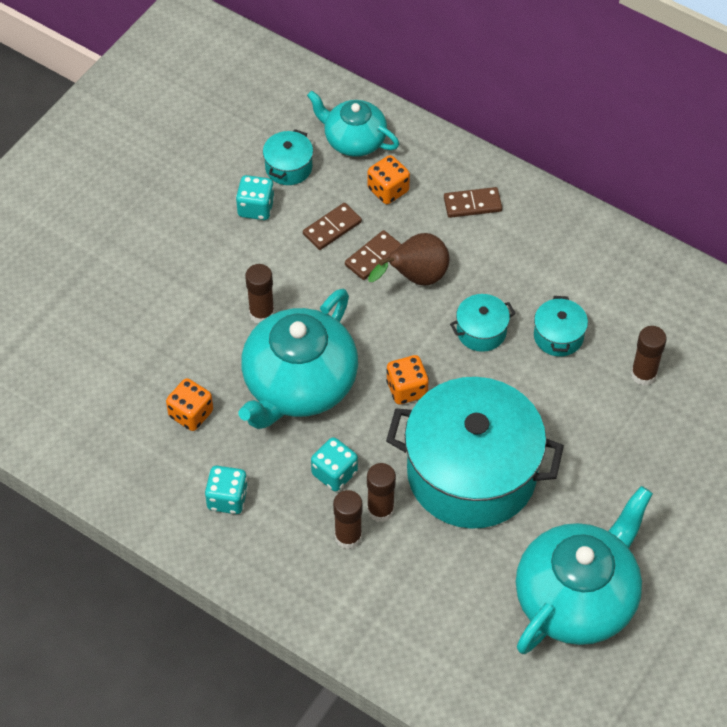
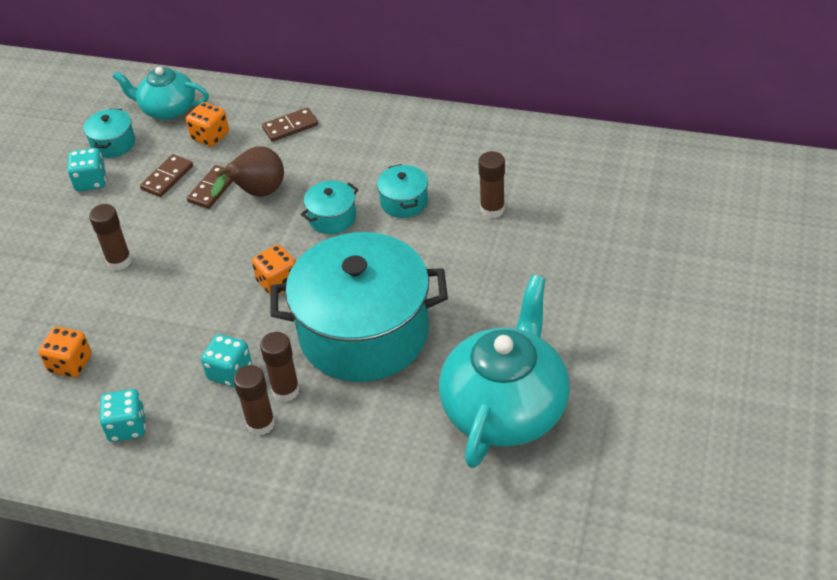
camera: 15 degrees left, 10 degrees down
(298, 384) = (172, 308): turquoise teapot -> none

